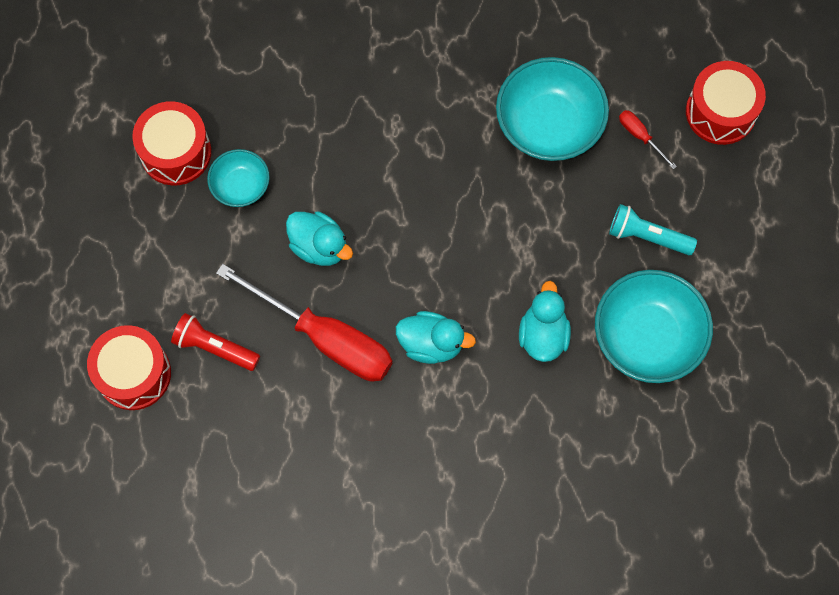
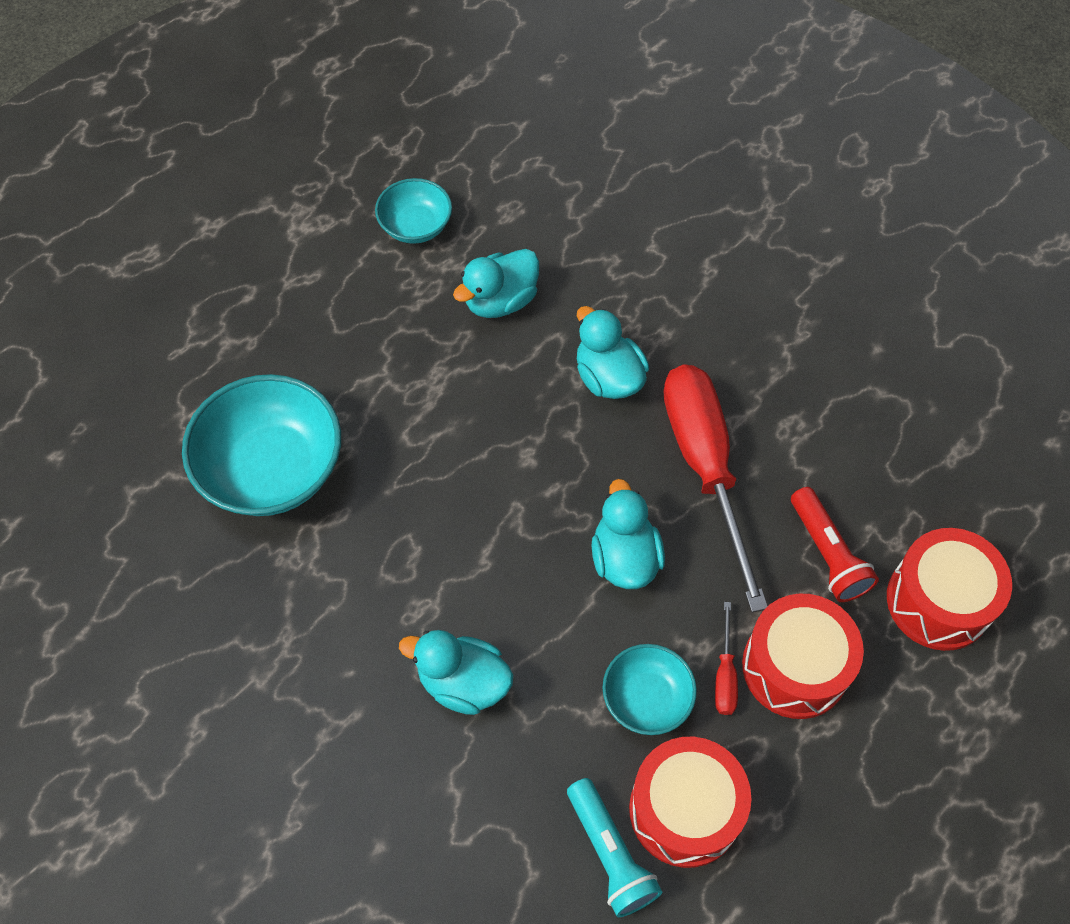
camera: 135 degrees left, 10 degrees down
(336, 114) = (463, 682): none -> turquoise duck
(640, 136) = (207, 382): red screwdriver -> red screwdriver (725, 675)
(647, 236) = (314, 297): turquoise flashlight -> turquoise flashlight (610, 853)
(647, 337) = (415, 226): turquoise bowl -> turquoise bowl, size x0.55
(720, 112) = (113, 338): red drum -> red drum (795, 667)

